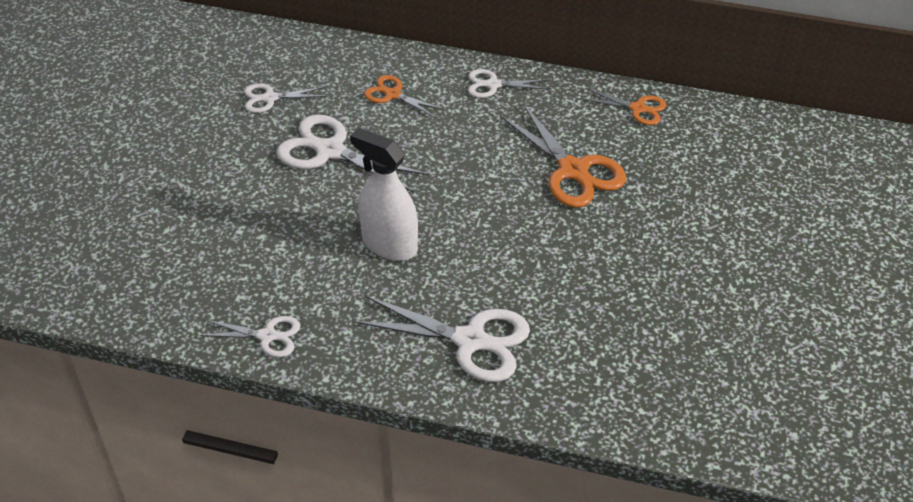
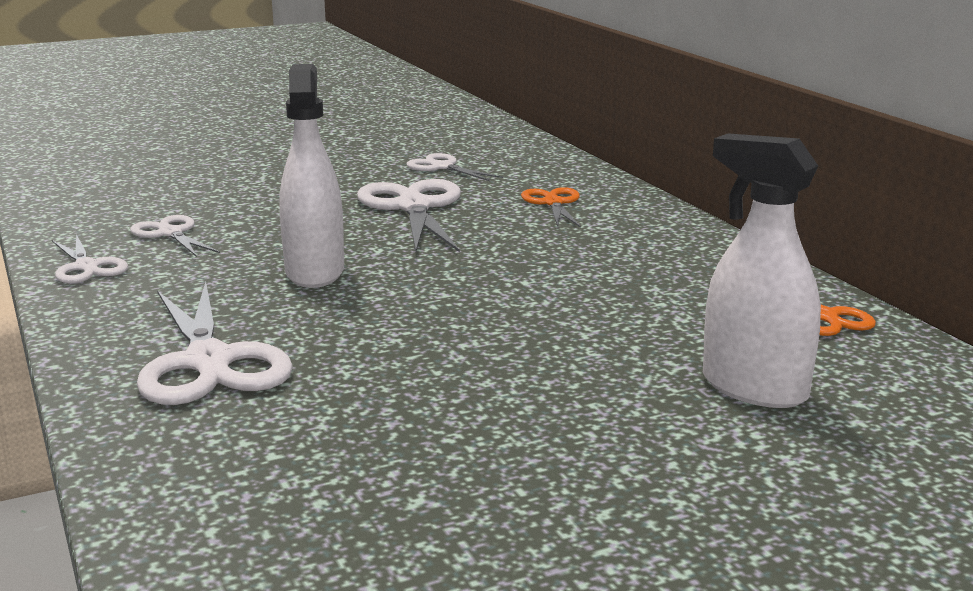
camera: 50 degrees right, 25 degrees down
(493, 85) = (673, 235): white scissors -> white scissors (170, 233)
(573, 170) = (623, 318): orange scissors -> none
(680, 179) = (753, 388): none -> white spray bottle

